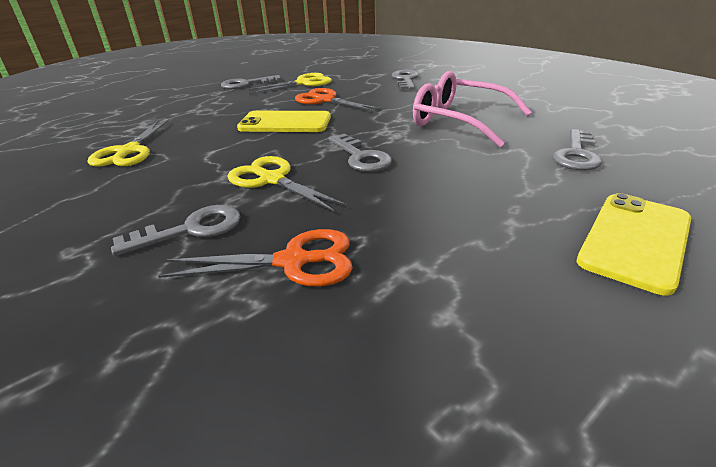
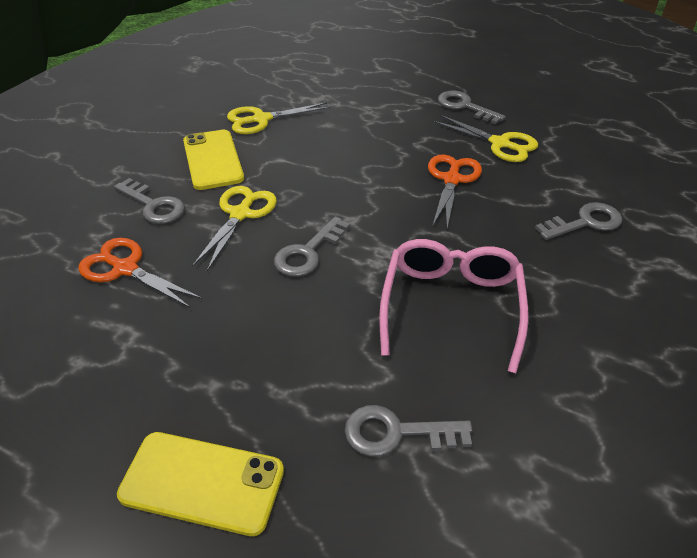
camera: 65 degrees right, 10 degrees up
(285, 123) = (367, 176): yellow phone -> yellow phone (213, 160)
(293, 261) = (125, 268): orange scissors -> orange scissors turned 150 degrees clockwise

